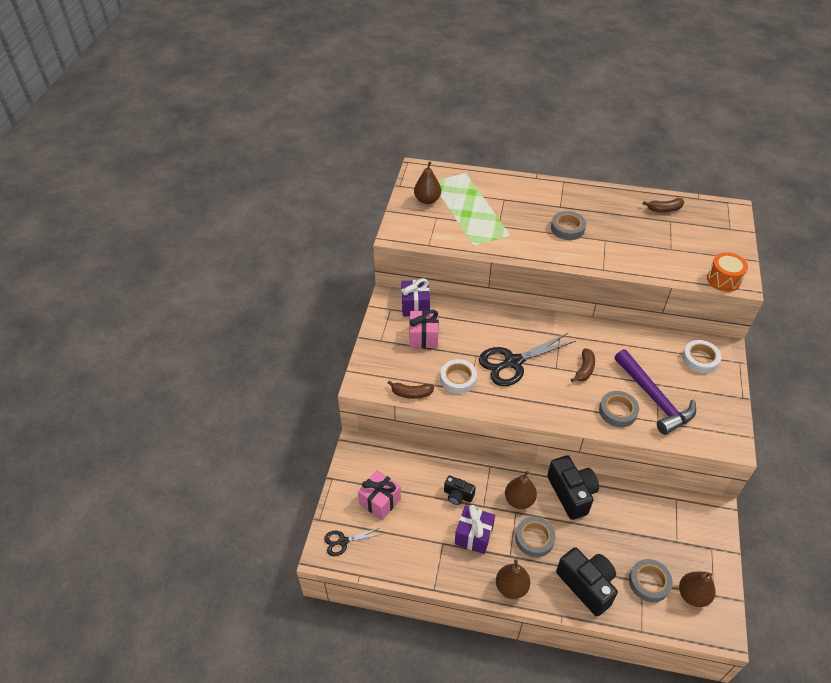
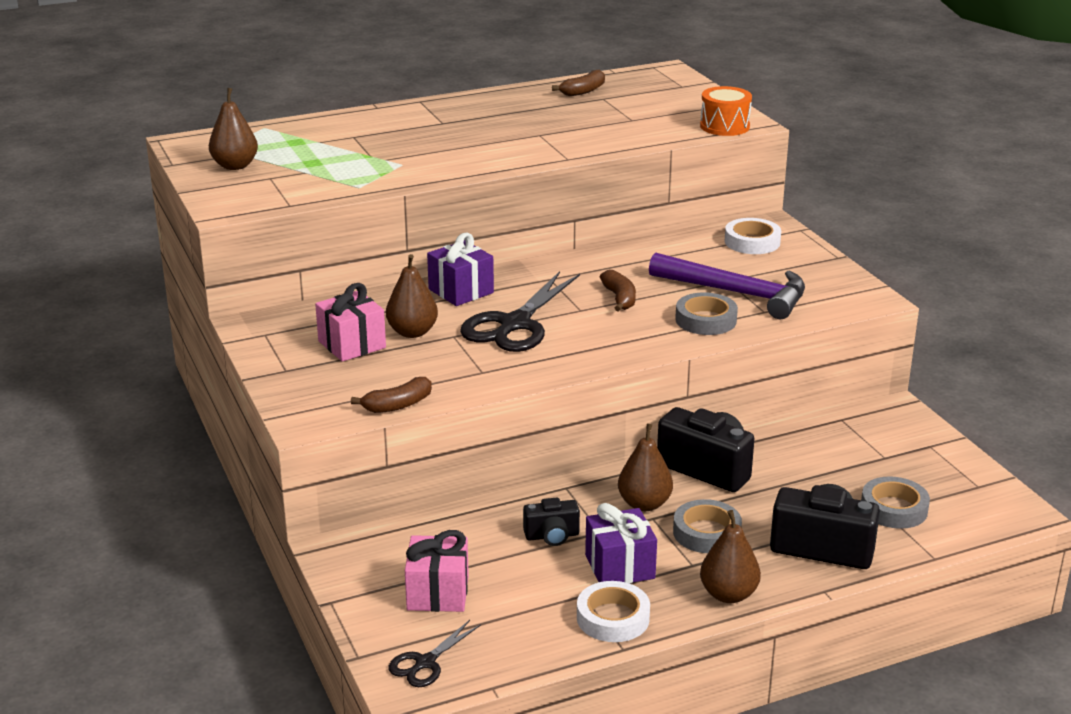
camera: 35 degrees left, 20 degrees down
(415, 306) = (302, 319): purple gift -> purple gift (461, 291)
(458, 379) = (453, 366): white tape -> white tape (613, 618)
(567, 228) = (476, 138): grey tape -> none
(692, 595) = (955, 497): brown pear -> brown pear (412, 332)

